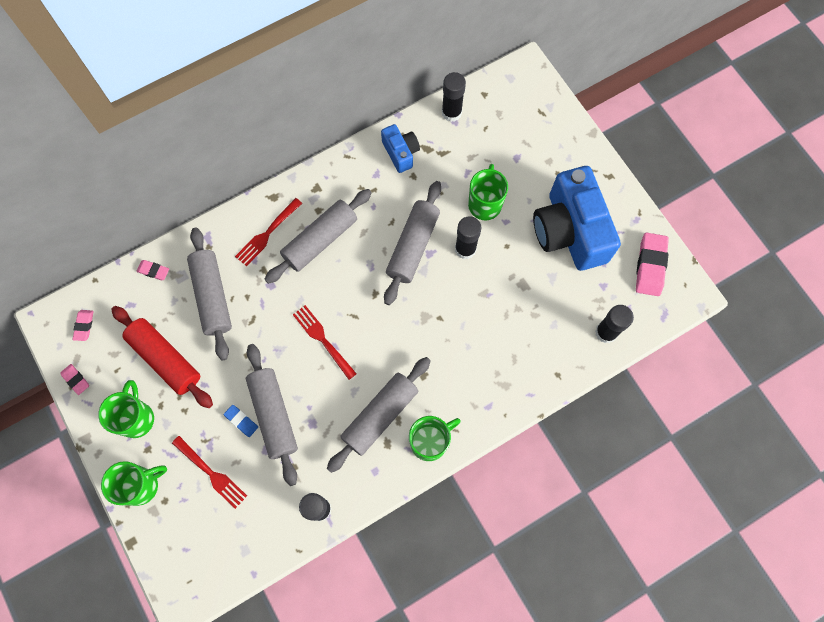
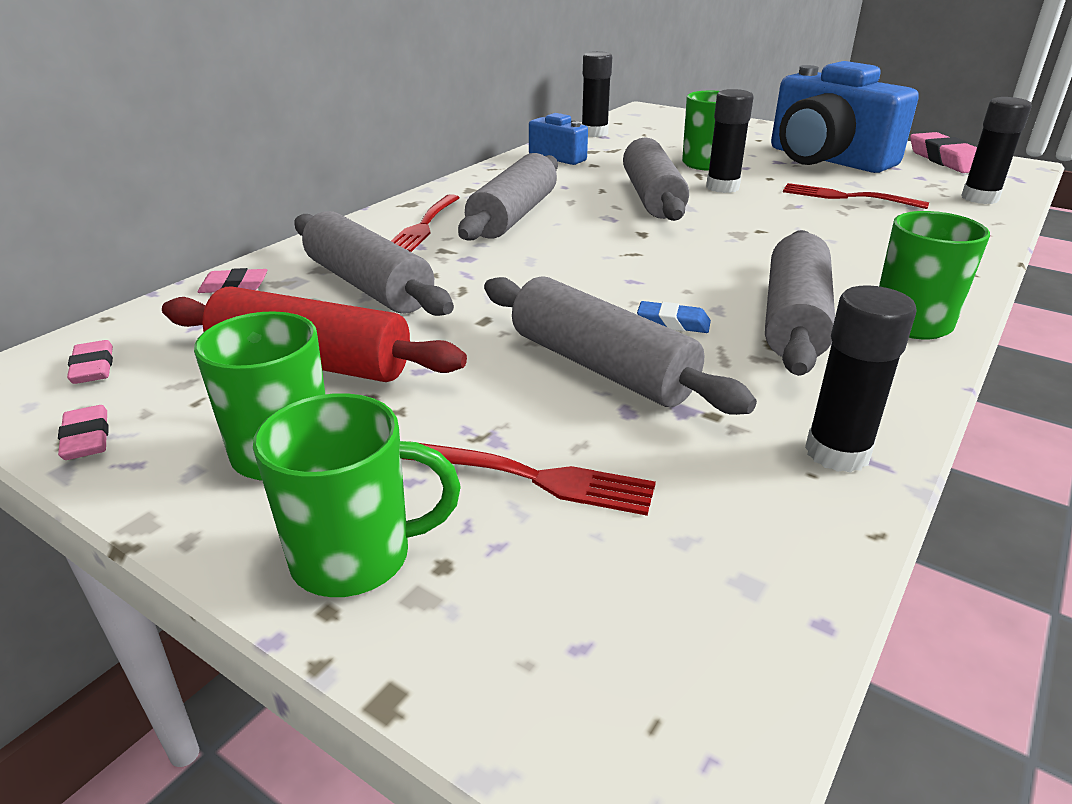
camera: 25 degrees left, 40 degrees down
(76, 380) = (87, 438): pink eraser -> pink eraser turned 45 degrees clockwise
(141, 485) = (355, 557): green mug -> green mug turned 45 degrees clockwise
(241, 421) = (540, 390): blue eraser -> blue eraser (673, 323)
(323, 340) = (608, 280): red fork -> red fork (848, 197)

